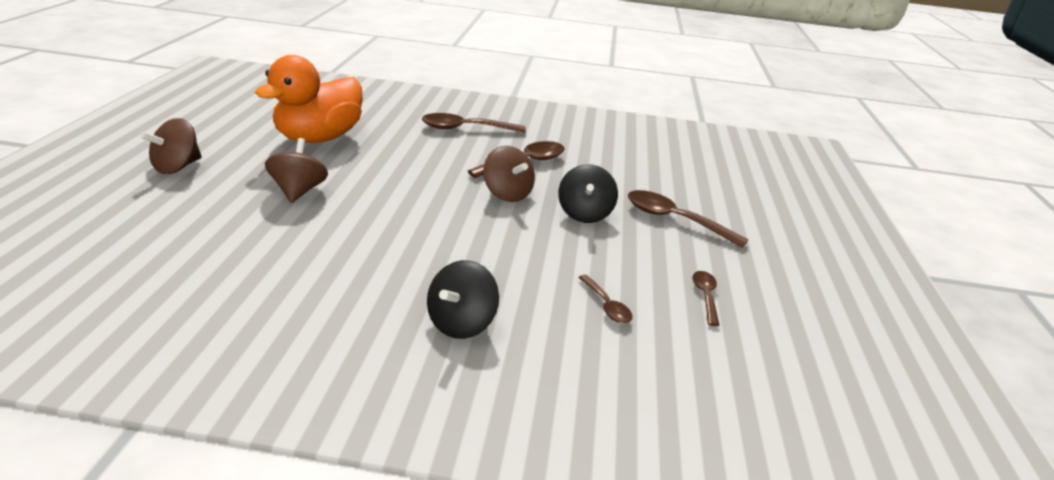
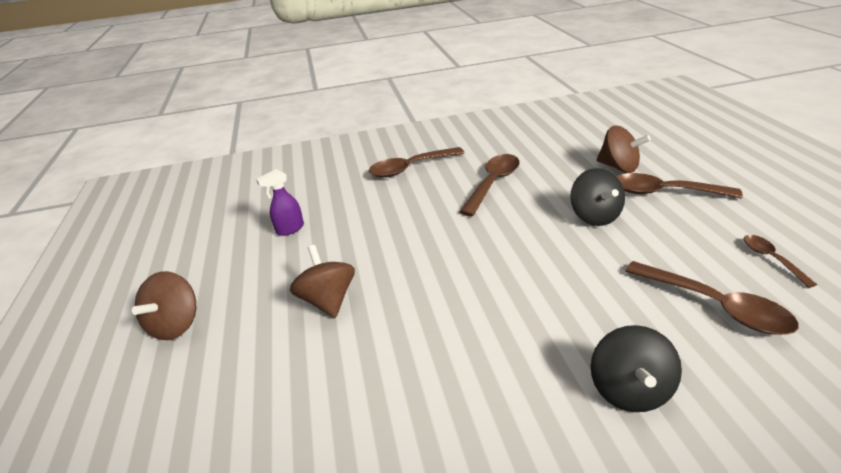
camera: 15 degrees left, 5 degrees up
(319, 138) = (290, 229): orange duck -> purple spray bottle
(507, 194) = (513, 222): brown spinning top -> brown spinning top (618, 167)
(606, 306) = (716, 306): brown spoon -> brown spoon, size x1.82

